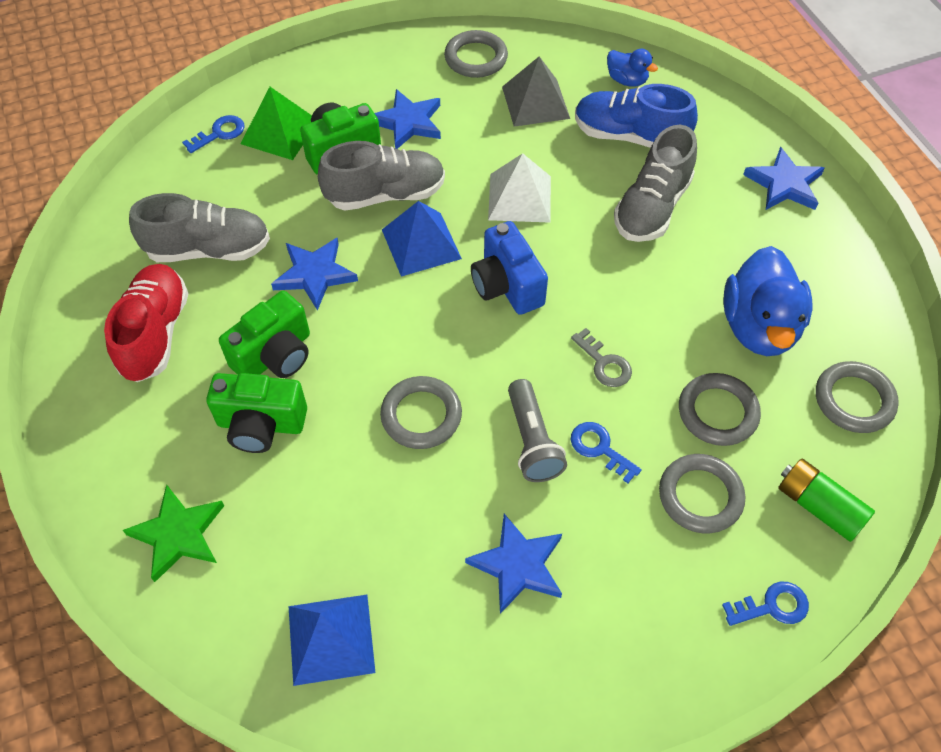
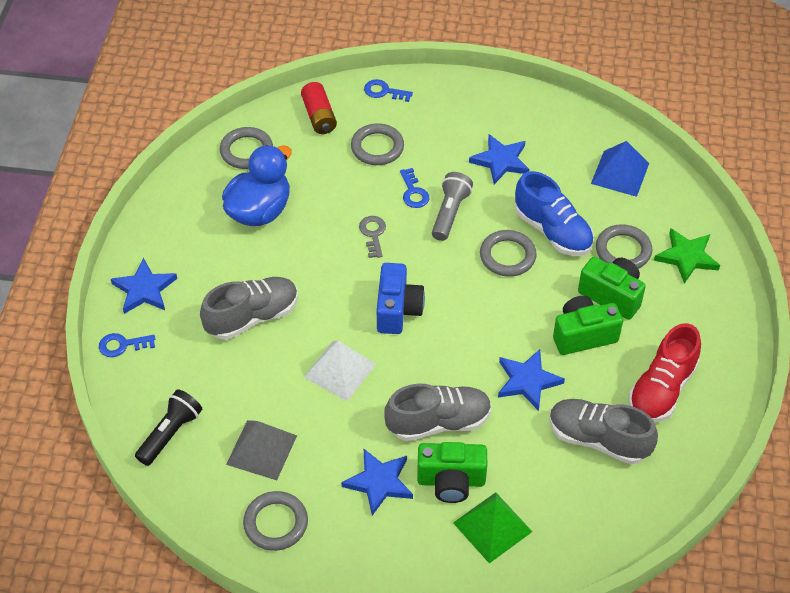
camera: 150 degrees left, 5 degrees down
(219, 133) = (546, 552): blue key -> blue key (122, 345)
(385, 194) = (438, 422): grey shoe -> grey shoe turned 150 degrees clockwise
(421, 244) = (437, 368): blue pyramid -> none
(627, 80) = (170, 433): blue duck -> black flashlight
(629, 136) = (216, 381): blue shoe -> blue shoe (552, 231)
(717, 412) = (329, 179): grey ring -> grey ring (623, 250)
(818, 507) = (319, 116): green battery -> red battery

